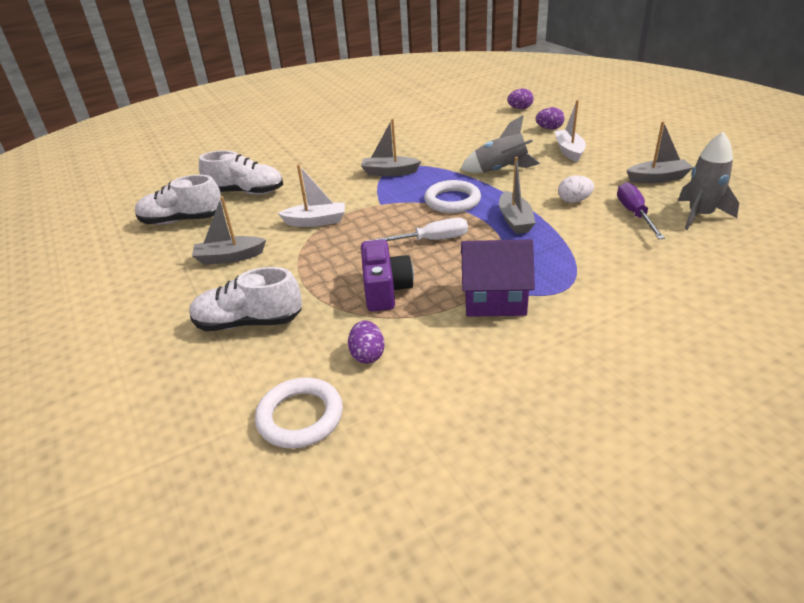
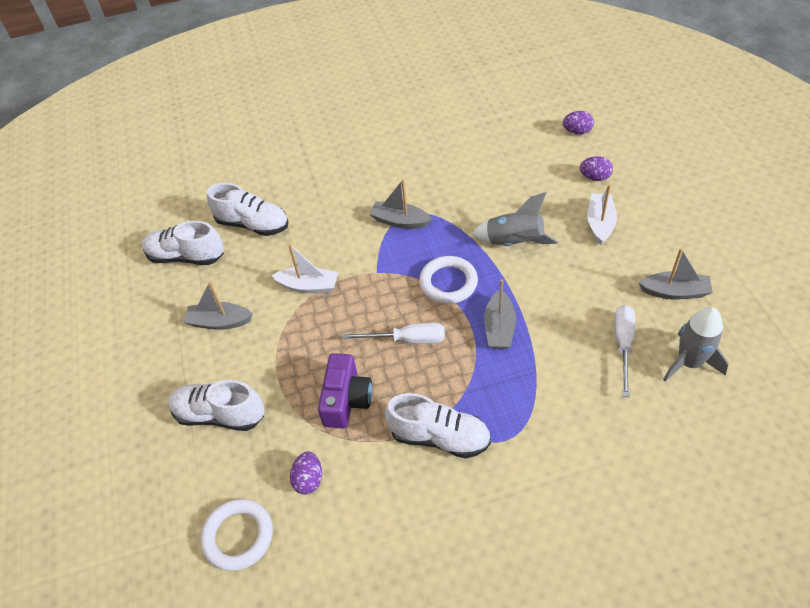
camera: 15 degrees right, 15 degrees up
(494, 299) = (439, 437): purple house -> white shoe
(574, 201) = (570, 310): white egg -> none
(634, 214) = (623, 345): purple screwdriver -> white screwdriver

